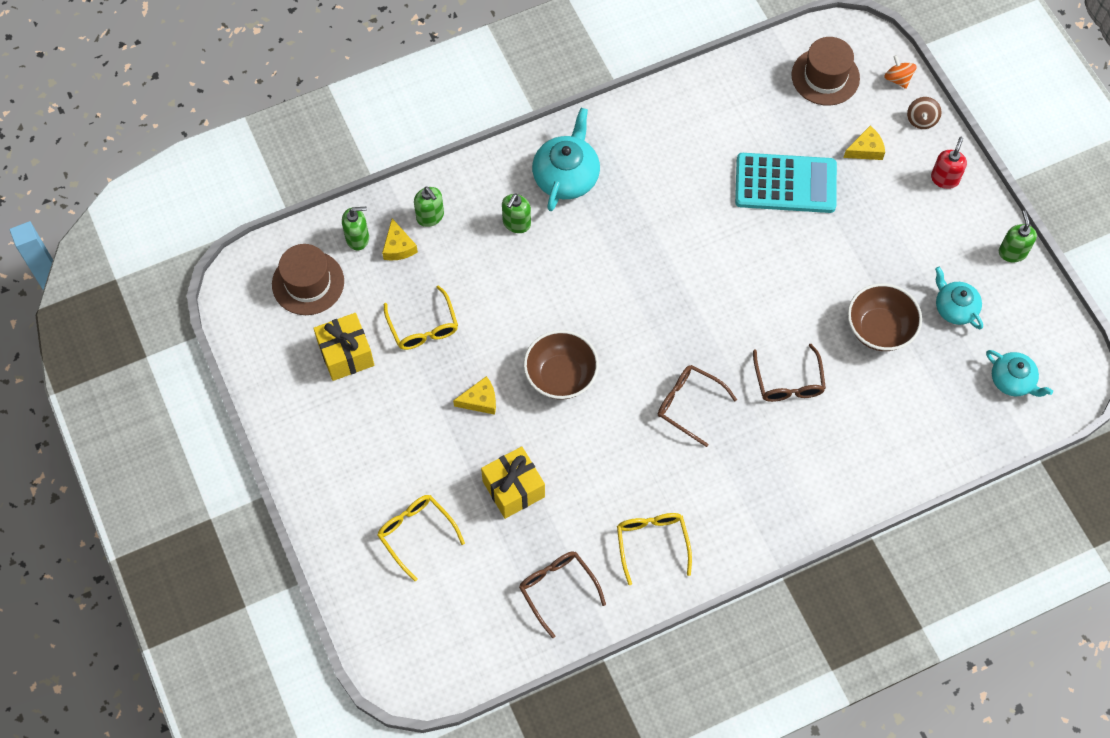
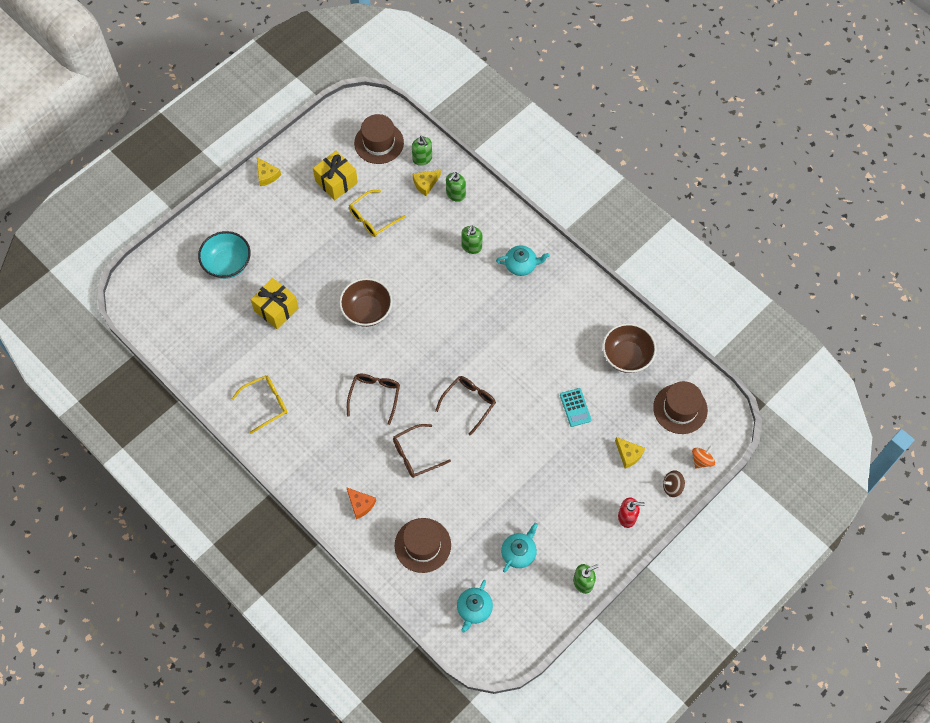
camera: 70 degrees right, 0 degrees up
(416, 533) = (227, 264): yellow glasses -> turquoise bowl
(480, 400) = (332, 269): yellow cheese -> yellow cheese (267, 175)
(516, 223) = (471, 247): green soap dispenser -> green soap dispenser turned 75 degrees counterclockwise
(557, 588) = (216, 357): brown glasses -> brown glasses (469, 402)
(566, 176) = (521, 265): turquoise teapot -> turquoise teapot, size x0.65
(785, 184) = (575, 407): turquoise calculator -> turquoise calculator, size x0.48
(835, 468) = (360, 504): none -> orange cheese
(879, 329) = (481, 504): brown bowl -> brown bowl (627, 356)
(913, 412) = (422, 545): none -> brown hat

